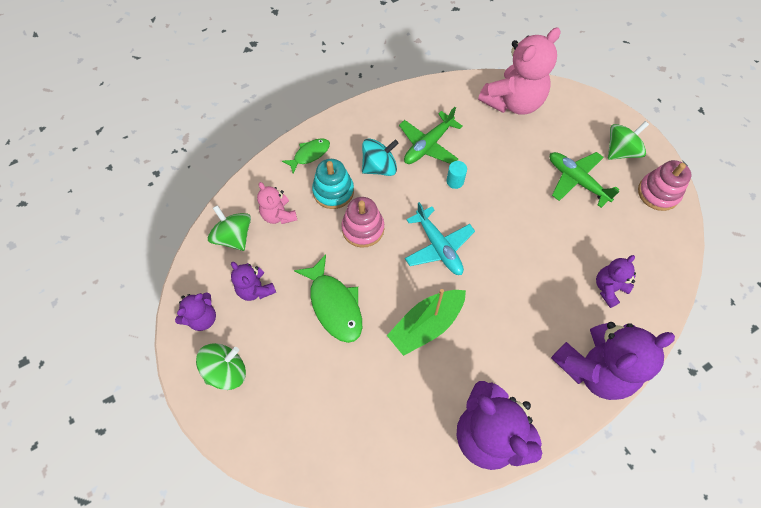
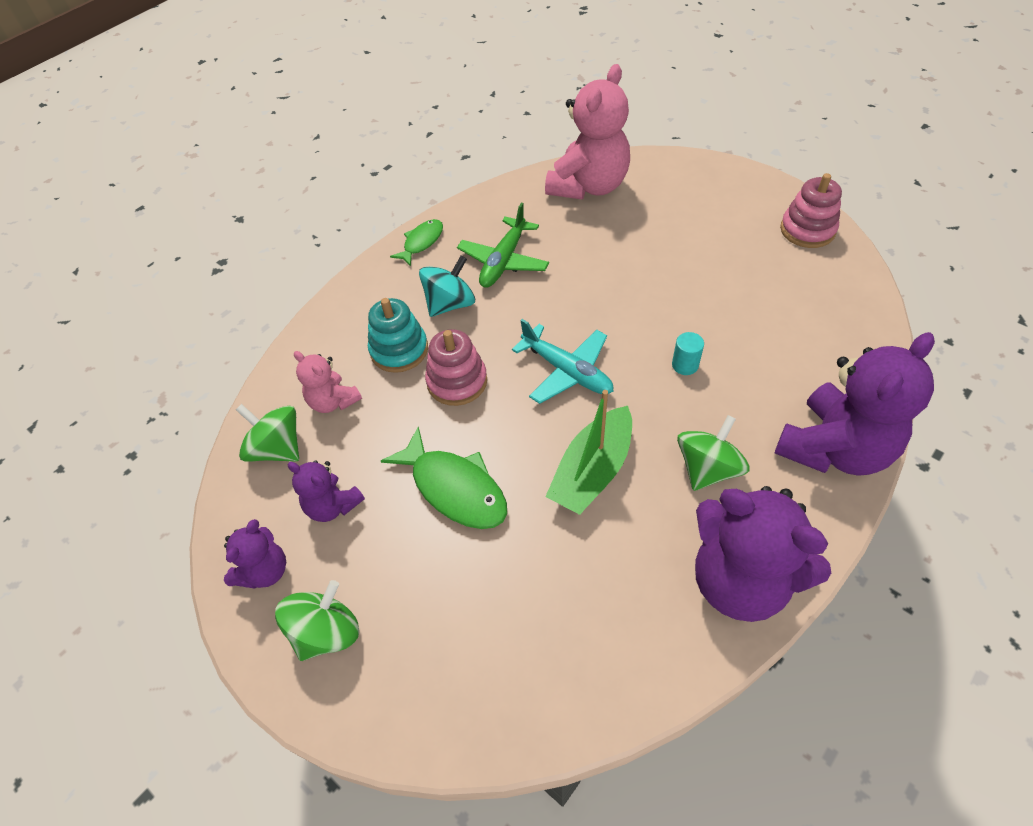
camera: 15 degrees left, 10 degrees down
(309, 154) = (350, 317): green fish -> green fish (421, 242)
(455, 181) = (555, 290): turquoise cylinder -> turquoise cylinder (685, 365)
(576, 180) = (705, 245): green plane -> none
(608, 288) = (804, 350): purple teddy bear -> none
(620, 151) = (741, 200): green spinning top -> green spinning top (707, 468)

